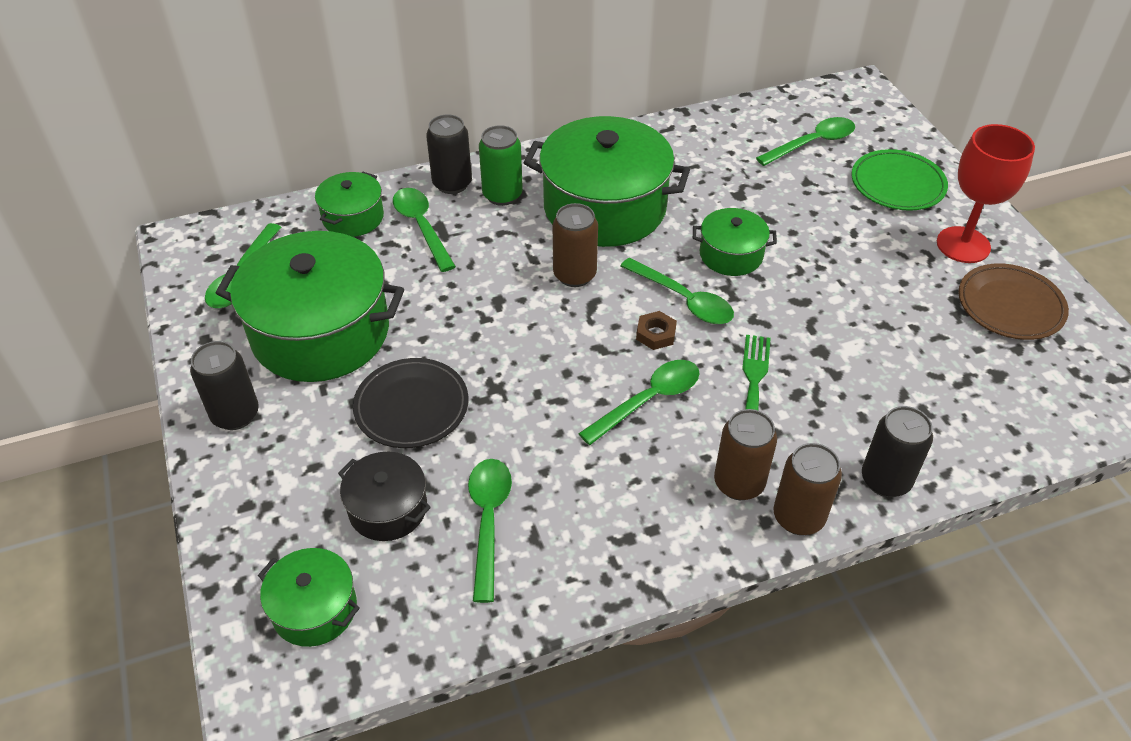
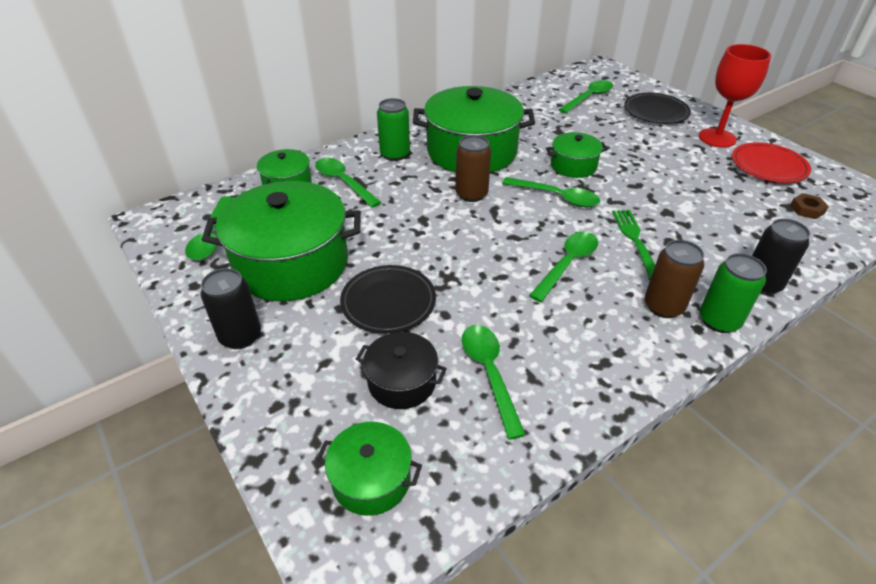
camera: 15 degrees left, 5 degrees down
(452, 184) = (354, 153): black can -> none
(656, 334) = (549, 221): brown nut -> brown nut (807, 209)
(798, 517) = (719, 321): brown can -> green can
(897, 184) = (655, 112): green plate -> black plate
(1010, 306) = (768, 166): brown plate -> red plate

